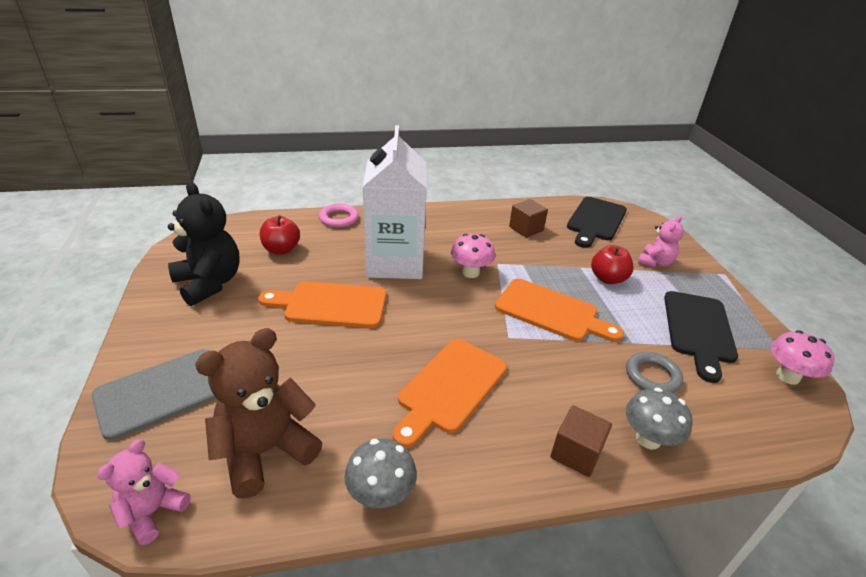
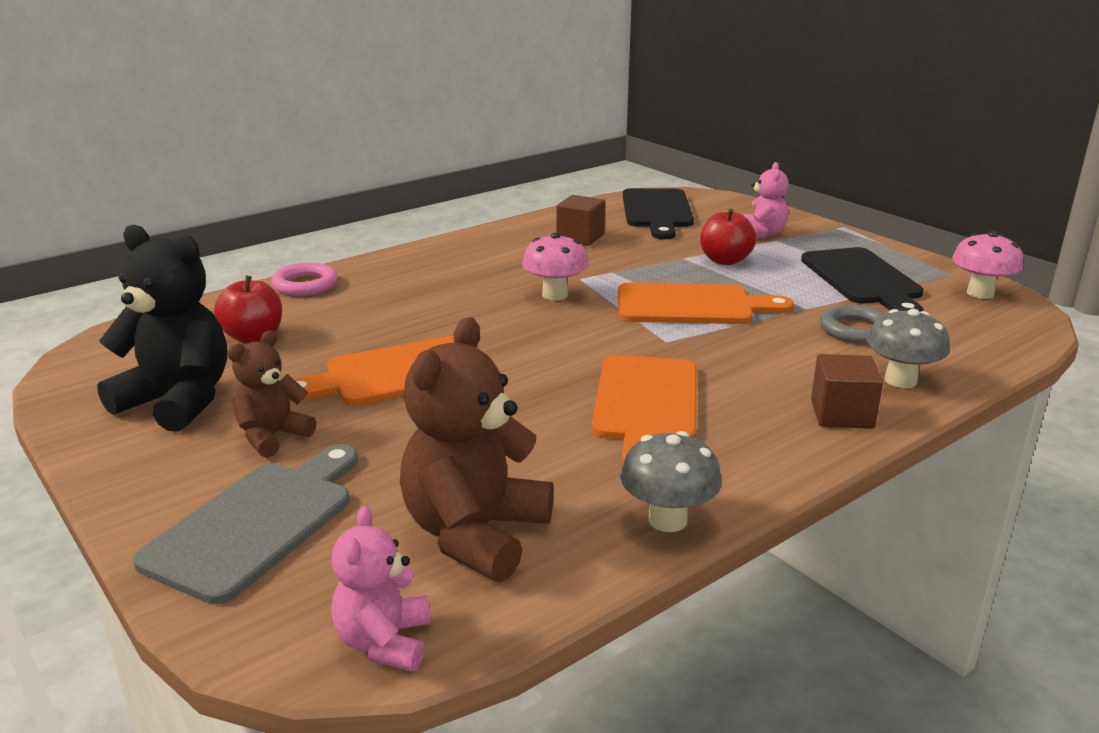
camera: 25 degrees left, 10 degrees down
(230, 328) = (272, 437): none -> brown teddy bear
(395, 262) = (442, 310): white carton -> none

